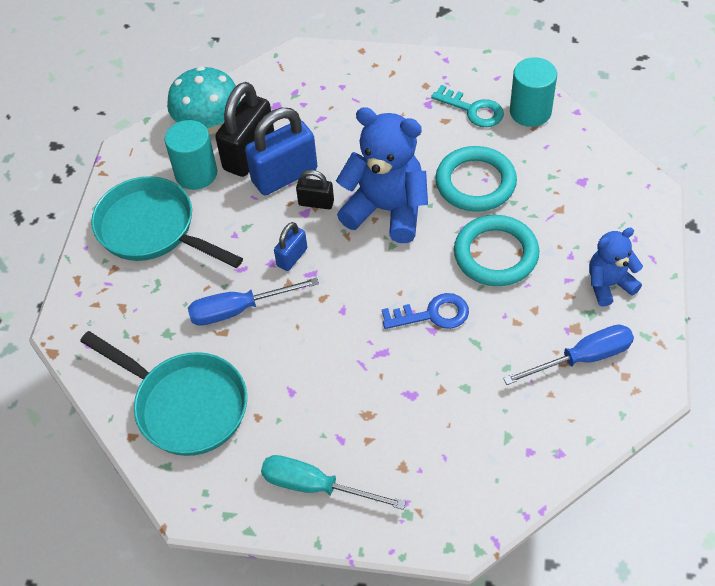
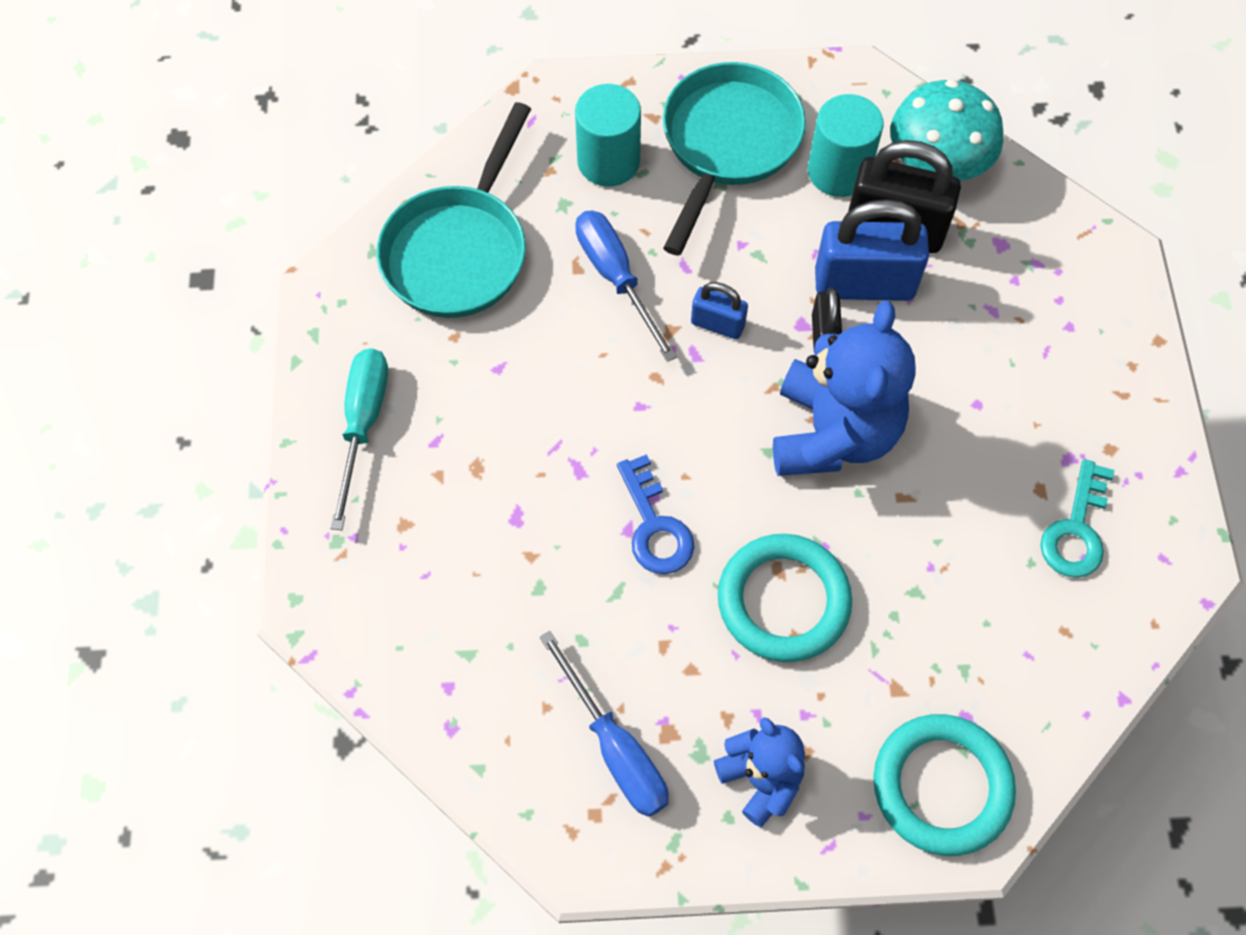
camera: 75 degrees right, 10 degrees up
(284, 176) = (864, 284): blue padlock -> blue padlock turned 45 degrees counterclockwise
(475, 183) = (919, 553): turquoise ring -> turquoise ring (941, 786)
(530, 112) = (1099, 621): turquoise cylinder -> turquoise cylinder (608, 161)

